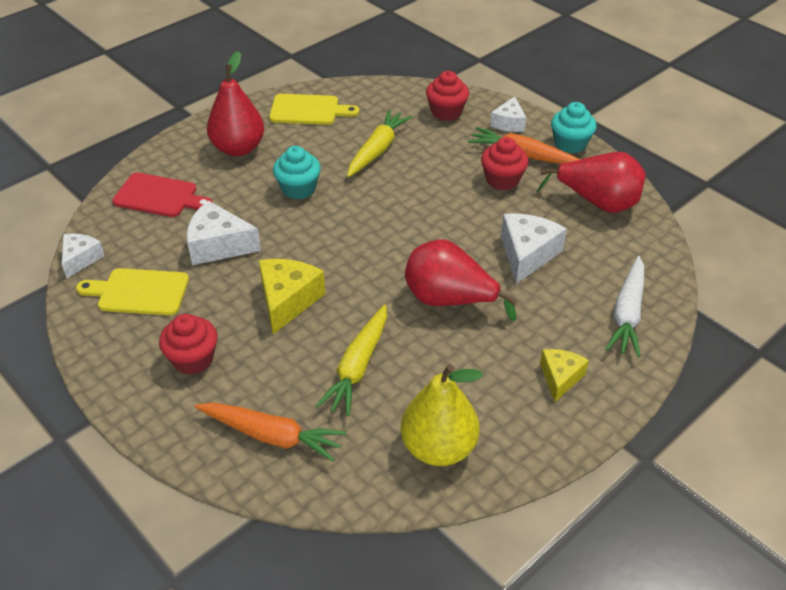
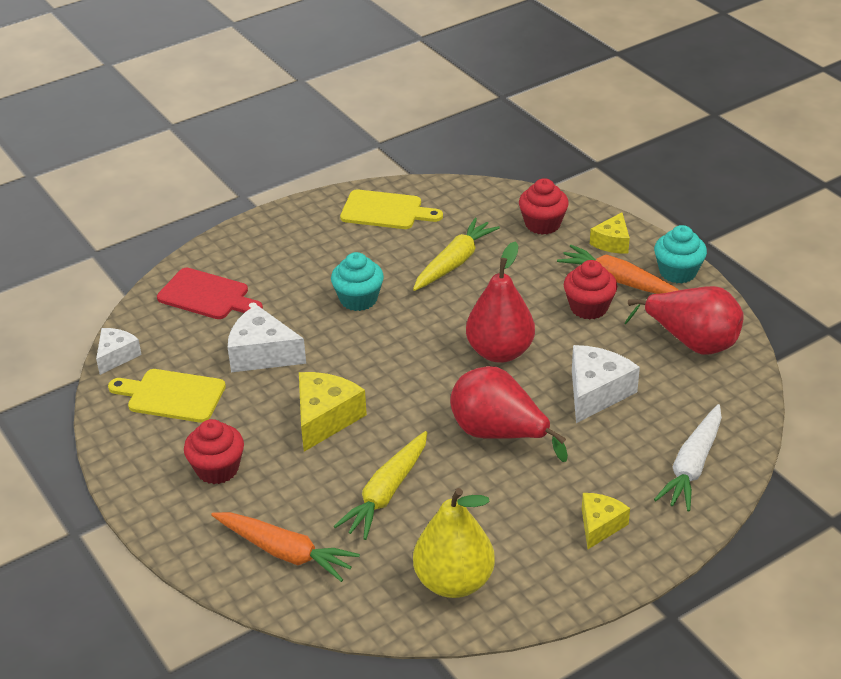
camera: 10 degrees right, 5 degrees down
(238, 148) = (300, 249): red pear -> red pear (500, 352)
(508, 123) = (612, 242): white cheese -> yellow cheese

